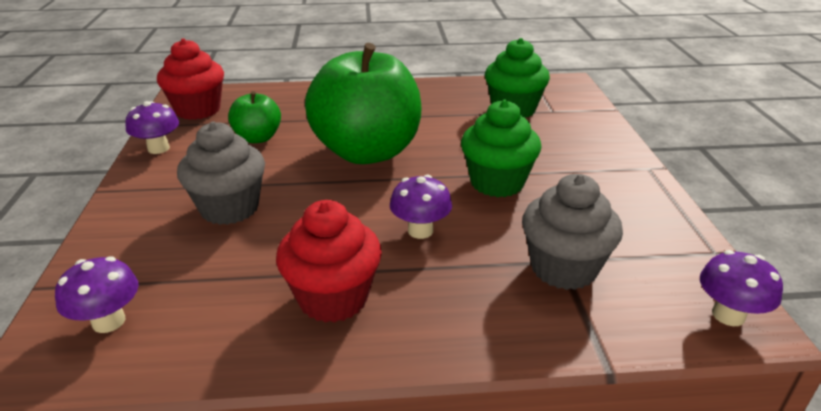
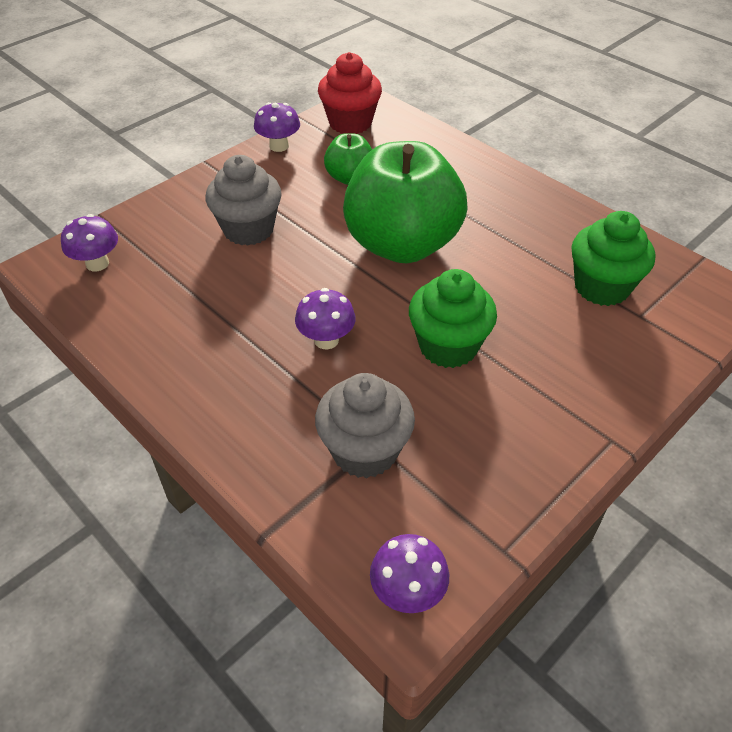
camera: 50 degrees right, 15 degrees up
(333, 298) = (205, 343): red cupcake -> none

